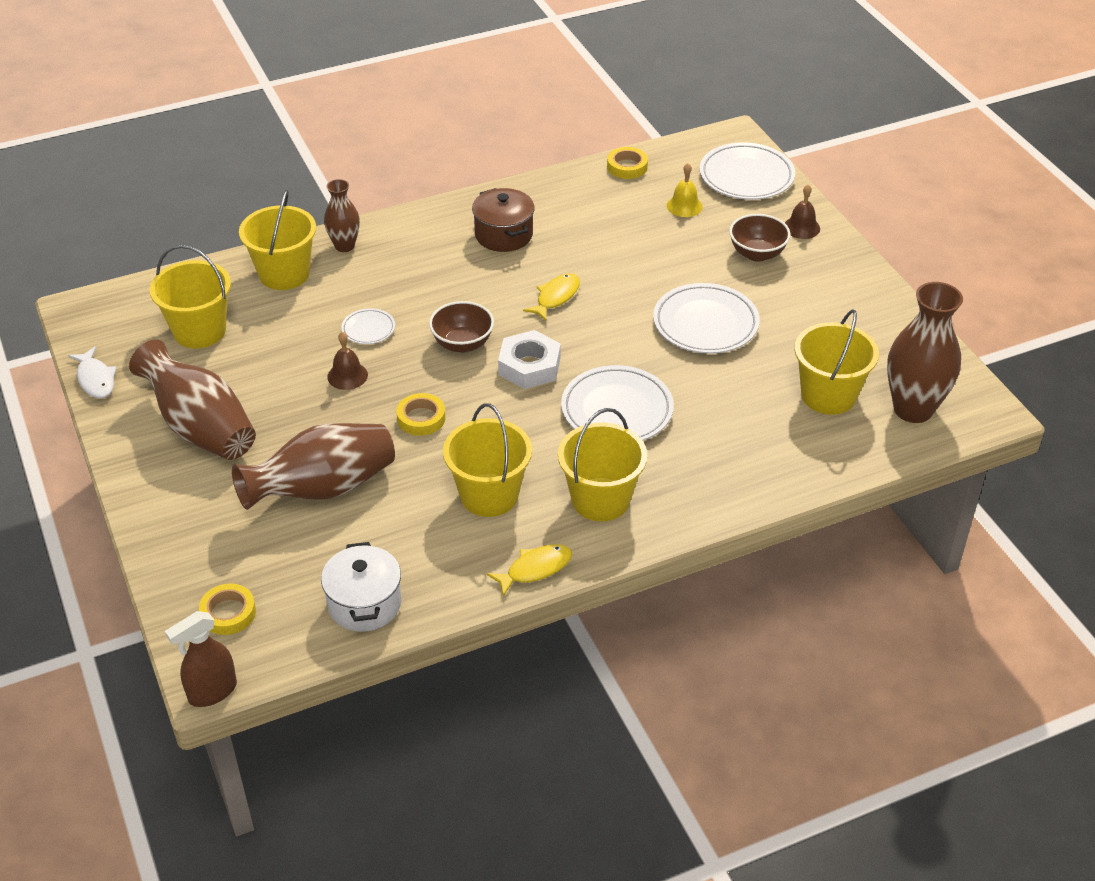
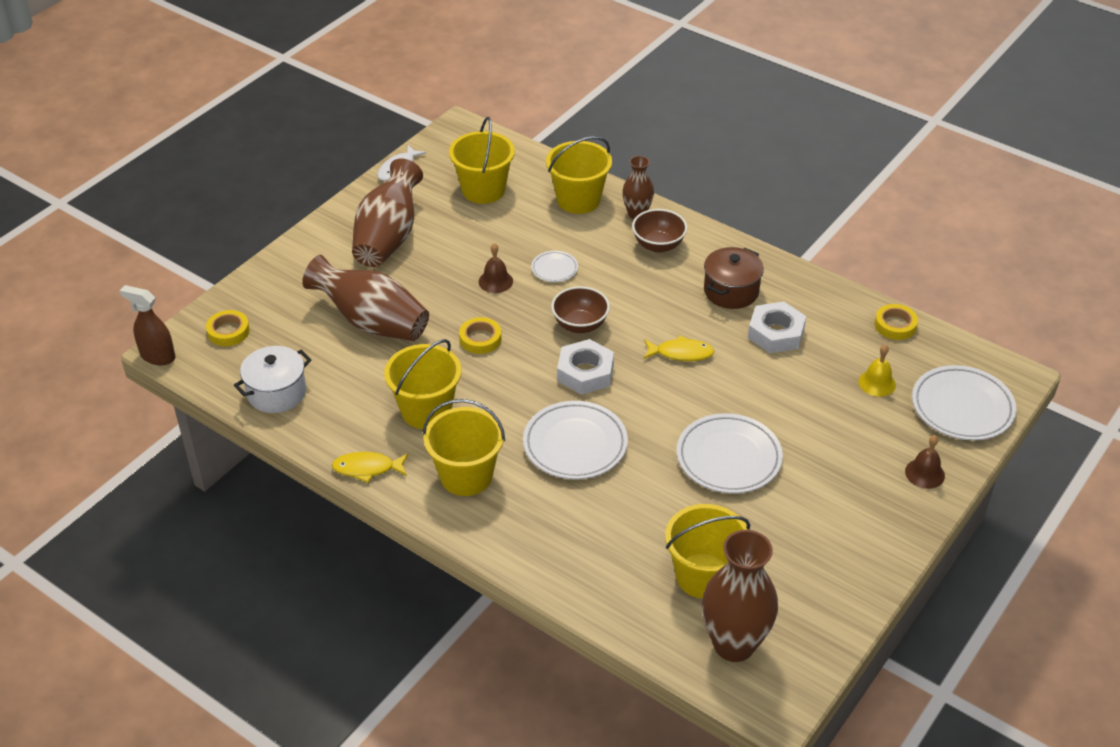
camera: 60 degrees right, 0 degrees up
(535, 569) = (367, 468): yellow fish -> yellow fish turned 150 degrees clockwise
(579, 233) = (776, 333): none -> white nut
(757, 254) = (856, 456): brown bowl -> brown bowl (658, 245)

